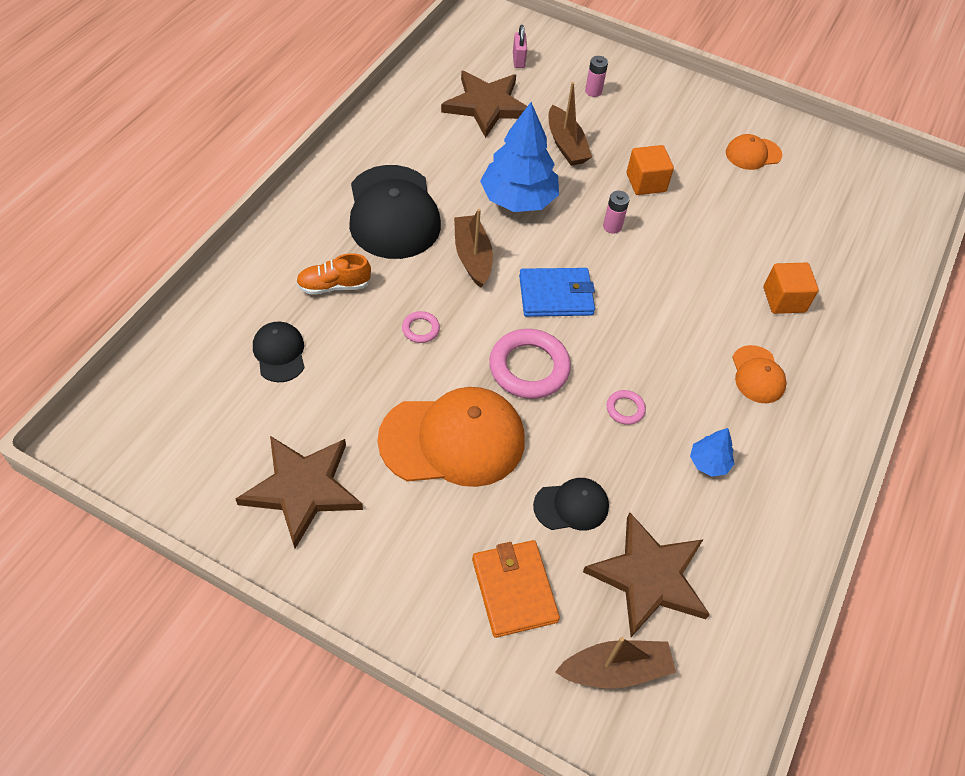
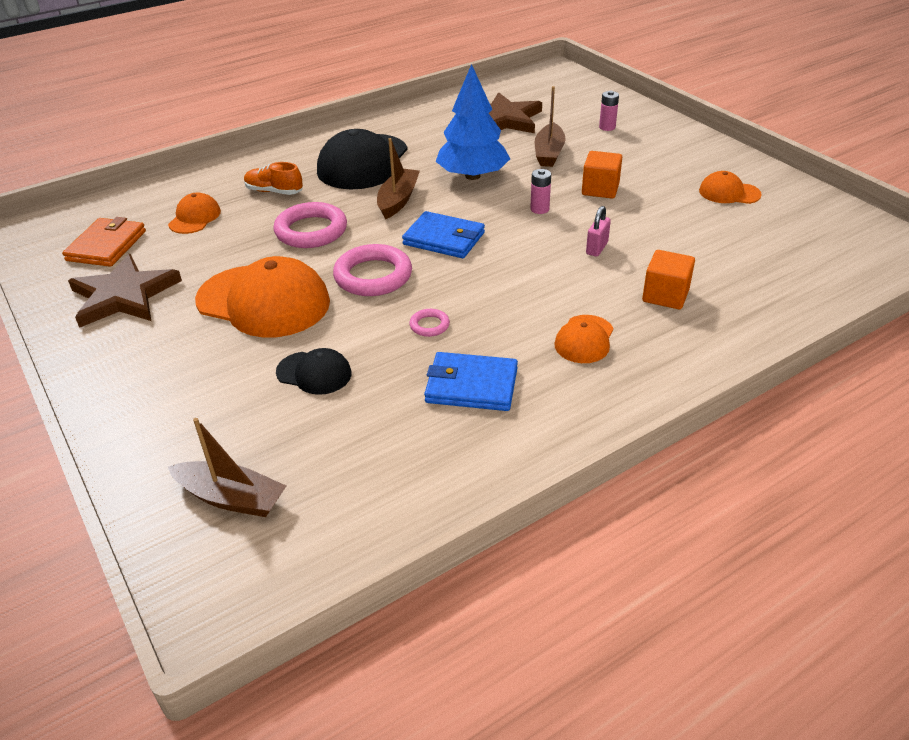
camera: 35 degrees right, 15 degrees down
(279, 353) = (195, 217): black cap -> orange cap
(420, 329) = (311, 231): pink ring -> pink ring, size x2.11
(514, 589) = (208, 410): orange wallet -> orange wallet (107, 246)
(518, 60) = (558, 99): pink padlock -> pink padlock (596, 248)
(649, 577) = (331, 445): brown star -> none
(709, 462) = (471, 385): blue tree -> blue wallet

